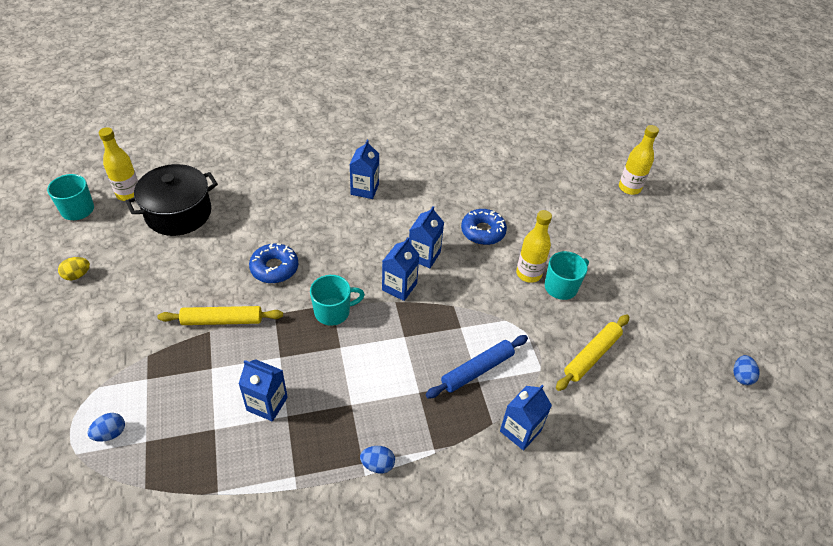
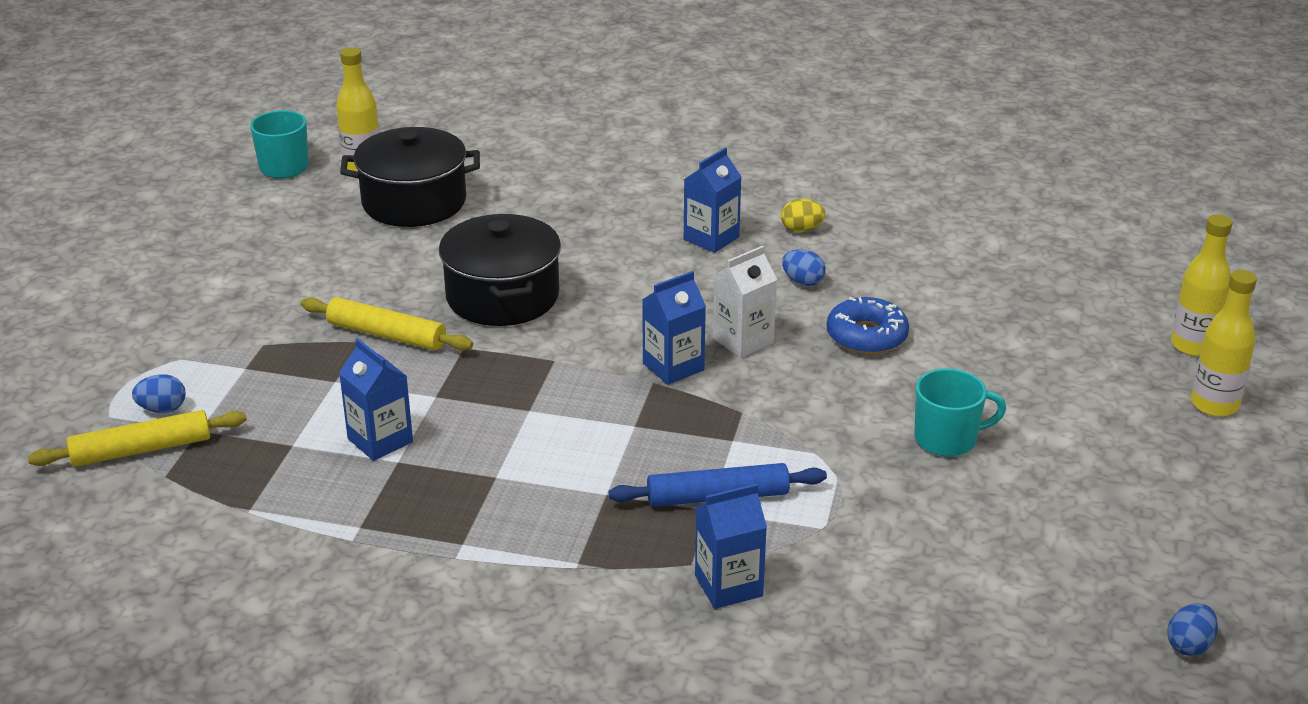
camera: 30 degrees right, 15 degrees down
(77, 275) = (235, 237): yellow egg -> yellow egg (801, 229)
(274, 268) = (502, 296): blue donut -> black pot
(333, 312) = (549, 368): turquoise mug -> none
(377, 464) = (482, 552): blue egg -> blue egg (803, 282)
(424, 255) = (743, 340): blue carton -> white carton
(528, 274) = (902, 408): yellow bottle -> yellow bottle (1214, 405)
(592, 355) = (927, 537): yellow rolling pin -> yellow rolling pin (141, 450)

